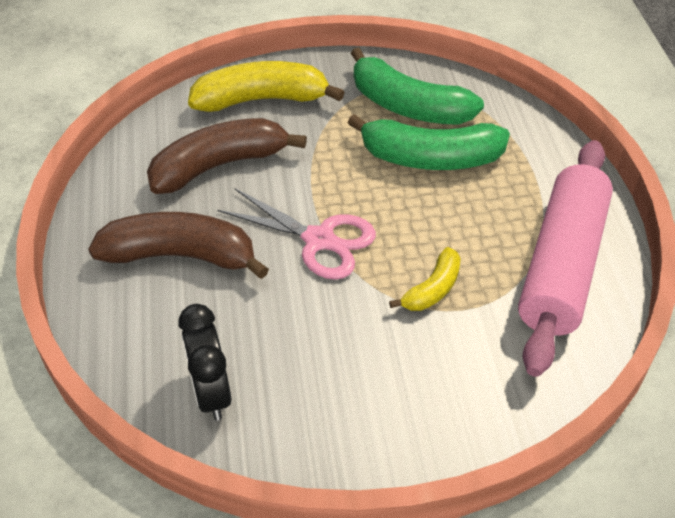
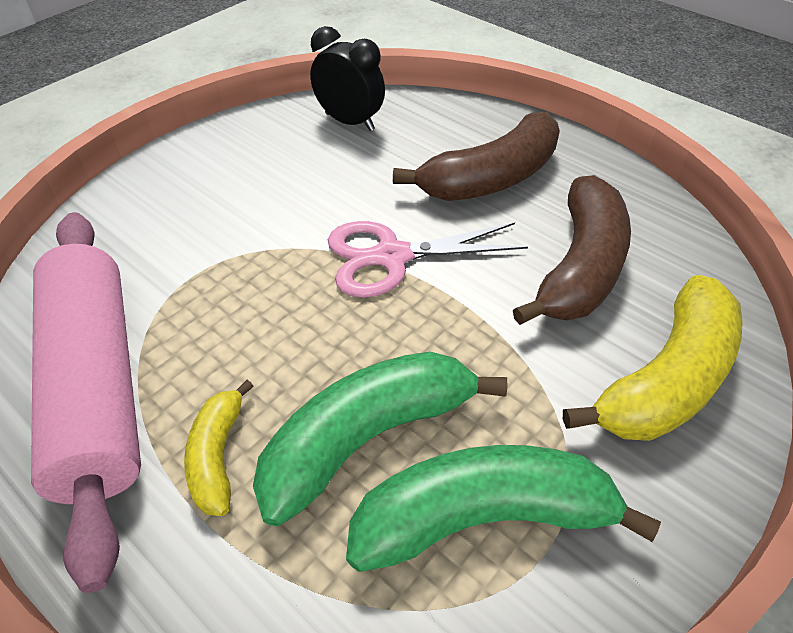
camera: 140 degrees right, 0 degrees up
(432, 289) = (237, 276): yellow banana -> yellow banana (218, 455)

